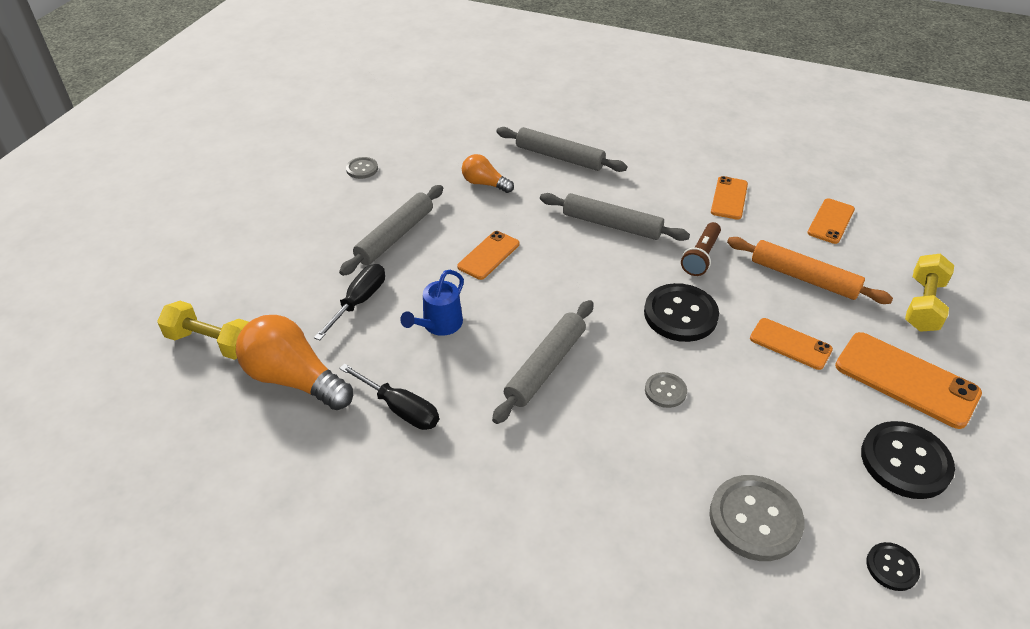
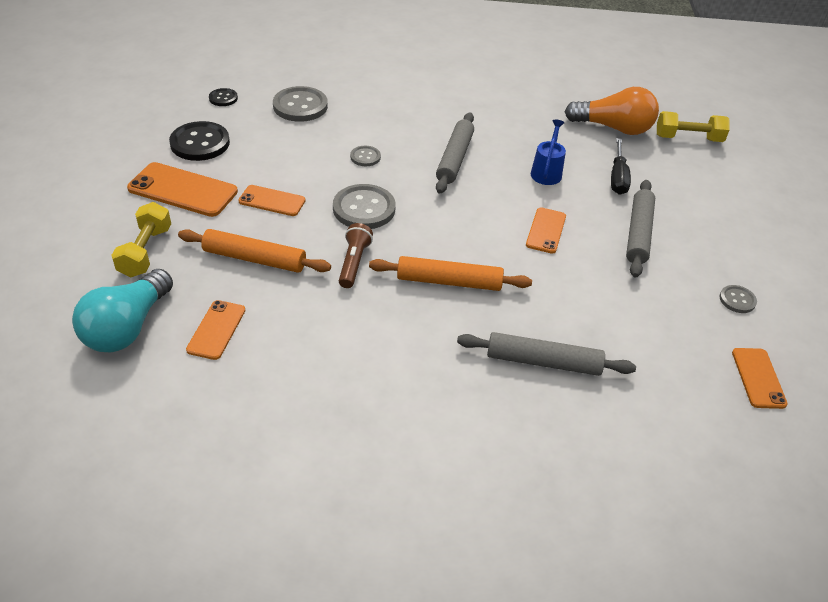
camera: 160 degrees right, 0 degrees up
(400, 408) = (535, 123): black screwdriver -> none
(485, 184) = (601, 306): orange light bulb -> none
(611, 225) = (449, 282): grey rolling pin -> orange rolling pin
(680, 314) = (364, 209): black button -> grey button
(729, 198) = (331, 340): orange phone -> orange phone (758, 378)
(912, 236) = (127, 327): none -> turquoise light bulb

